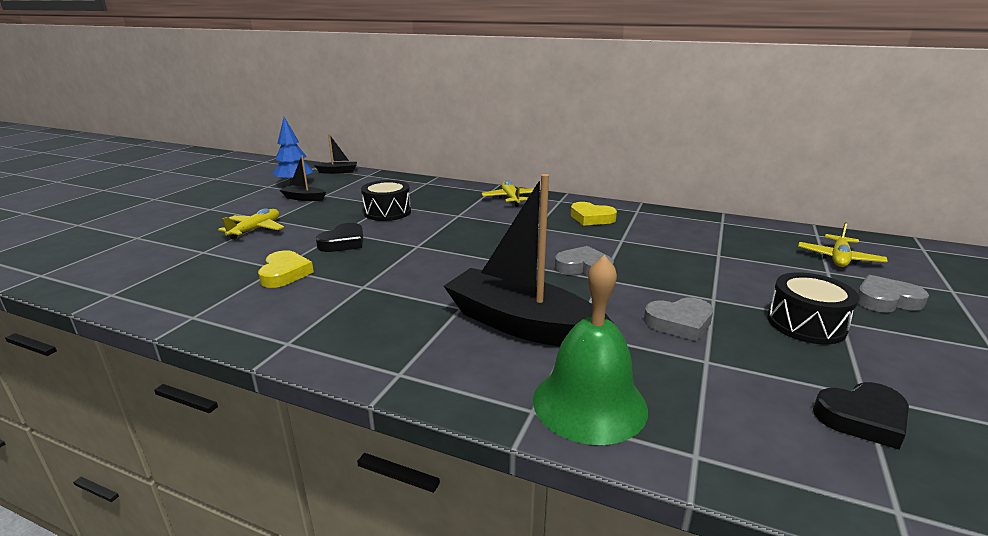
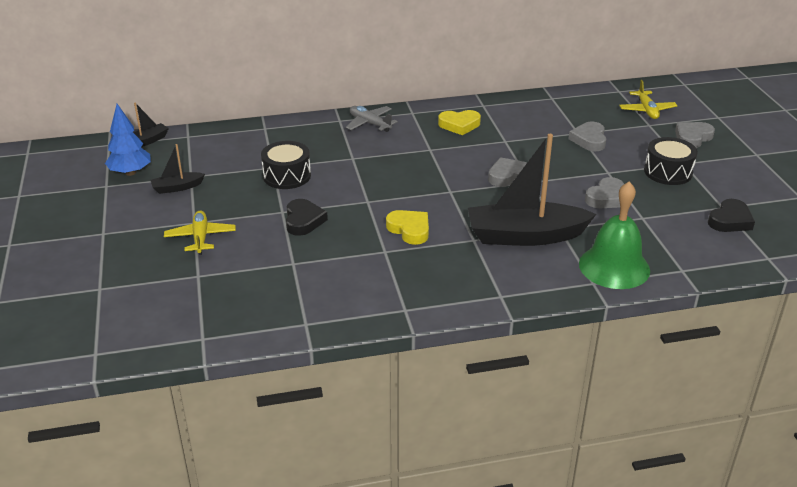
camera: 35 degrees left, 10 degrees up
(285, 273) = (308, 265): yellow heart -> yellow heart (409, 230)
(511, 199) = (370, 123): yellow plane -> grey plane
(725, 264) = (589, 140): none -> grey heart

